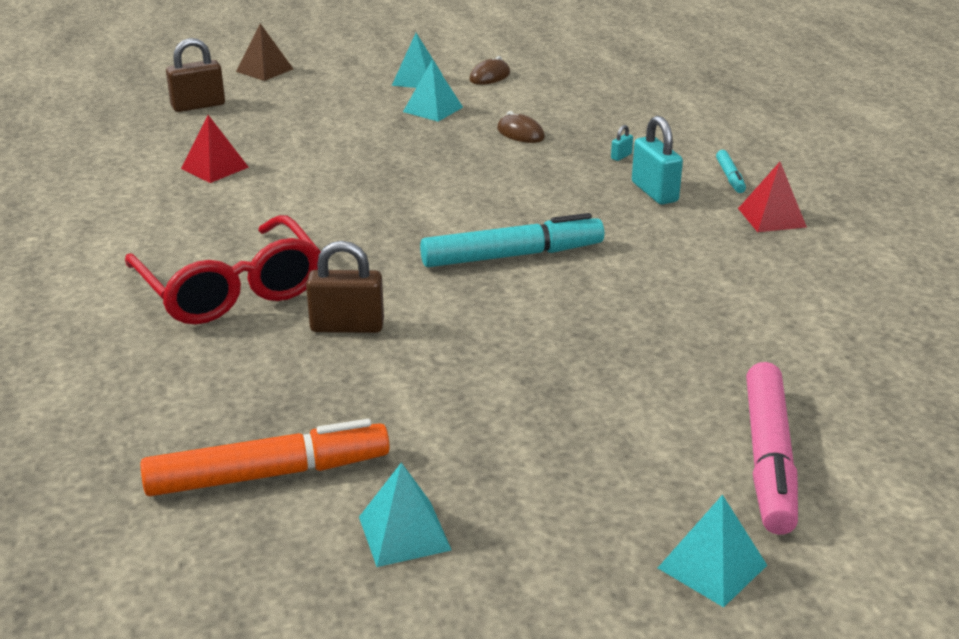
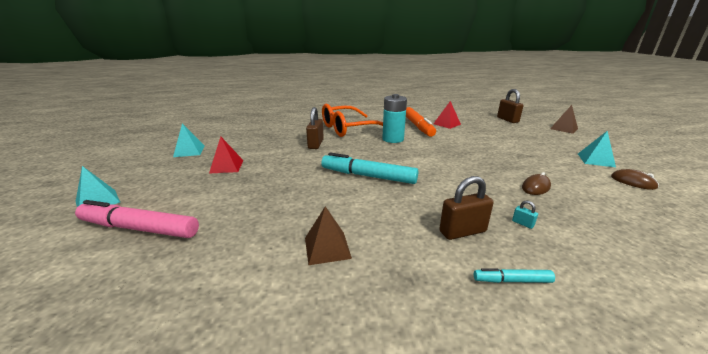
camera: 95 degrees right, 5 degrees down
(231, 290) = (348, 129): red glasses -> orange glasses
(268, 474) = (237, 135): orange marker -> orange marker (418, 126)
(316, 231) = (393, 139): none -> turquoise battery
(433, 109) = (551, 163): turquoise pyramid -> none
(512, 255) = (368, 176): turquoise marker -> turquoise marker turned 120 degrees clockwise
(654, 192) = (462, 232): turquoise padlock -> brown padlock
(730, 278) = (327, 247): none -> brown pyramid
(772, 217) = (430, 293): red pyramid -> red pyramid (226, 166)

